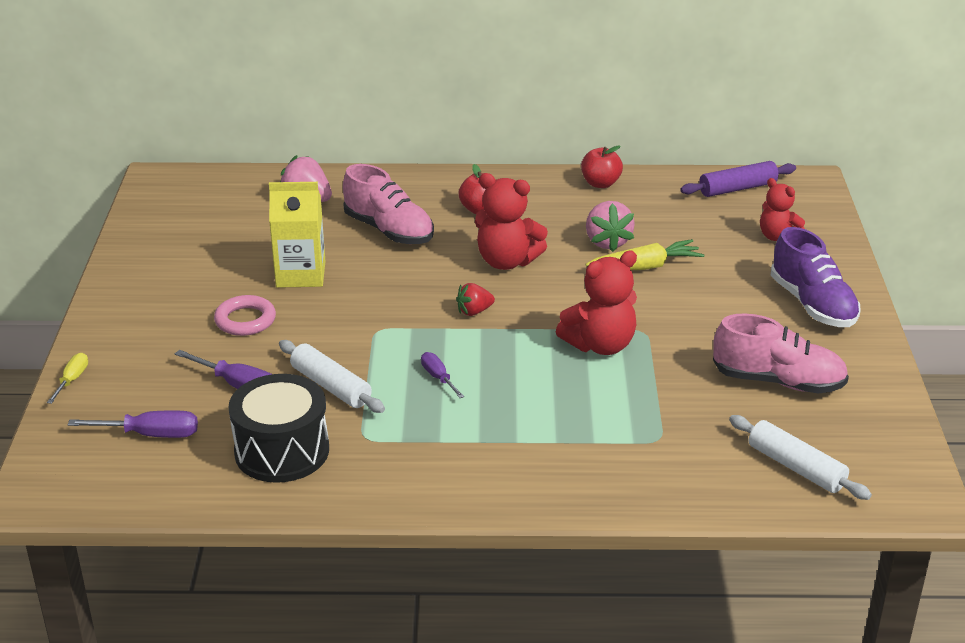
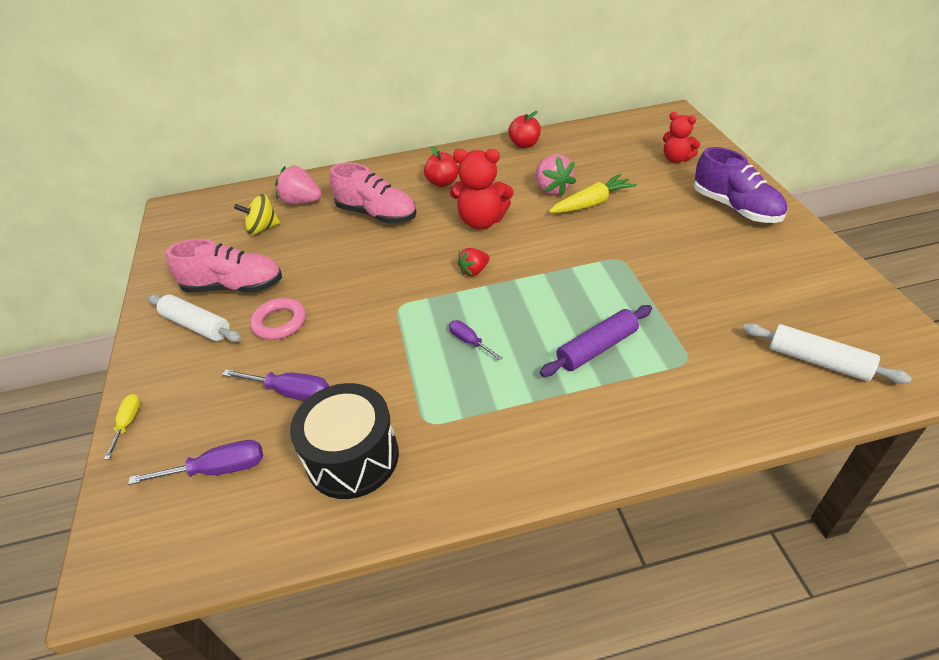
camera: 10 degrees left, 10 degrees up
(253, 221) = (262, 228): none -> yellow spinning top
(301, 274) = (316, 268): yellow carton -> none
(331, 386) = (377, 373): white rolling pin -> white rolling pin (197, 325)
(600, 345) = (591, 279): red teddy bear -> none
(737, 188) = (626, 129): purple rolling pin -> purple rolling pin (597, 348)
(778, 381) = (751, 280): pink shoe -> pink shoe (234, 287)

